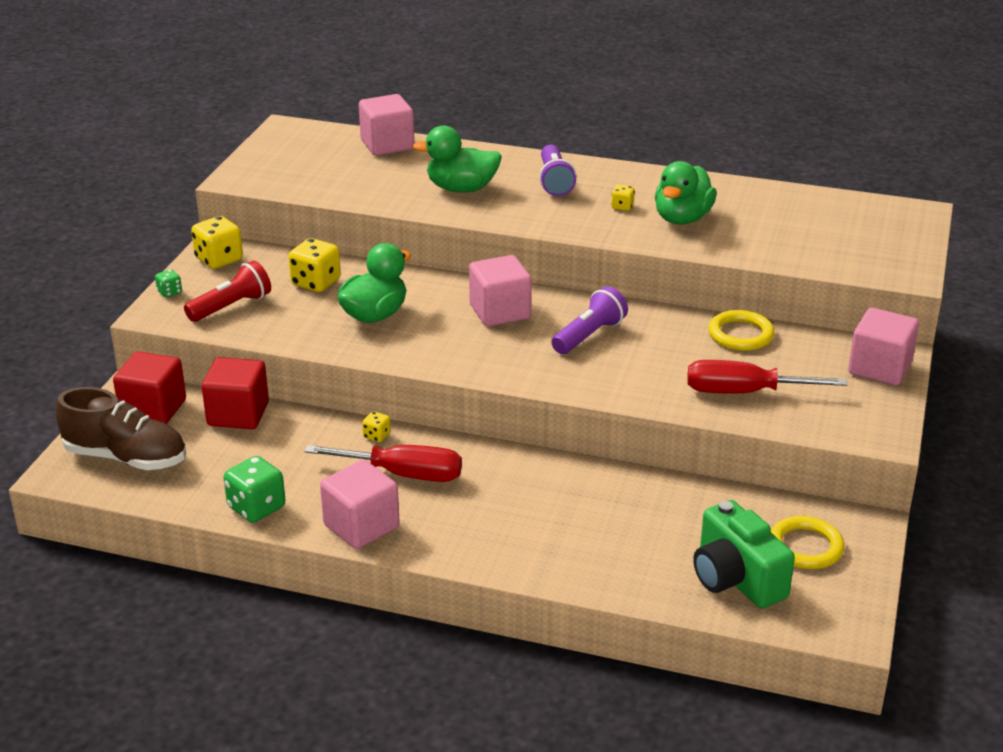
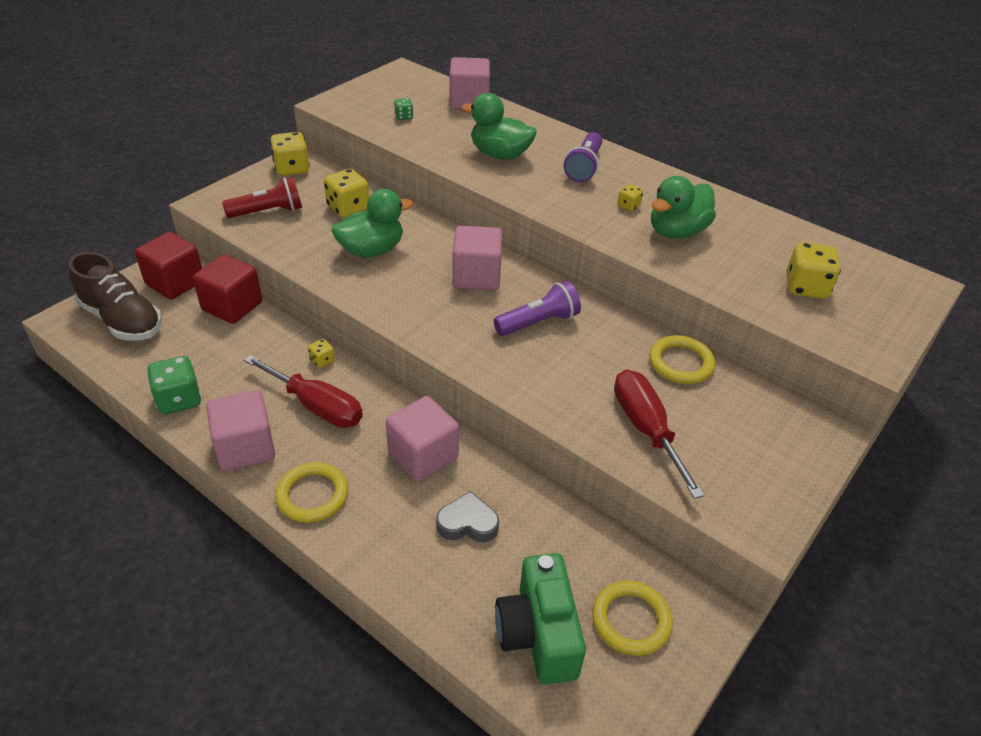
camera: 20 degrees right, 10 degrees up
(169, 292) = (234, 187): green dice -> green dice (404, 117)
(459, 543) = (312, 495): none -> yellow ring
(619, 522) = (467, 523): none -> grey heart
(744, 392) = (646, 429): red screwdriver -> red screwdriver turned 45 degrees clockwise
(823, 237) = (805, 287): none -> yellow dice
(879, 368) = (802, 444): pink cube -> pink cube (423, 455)

